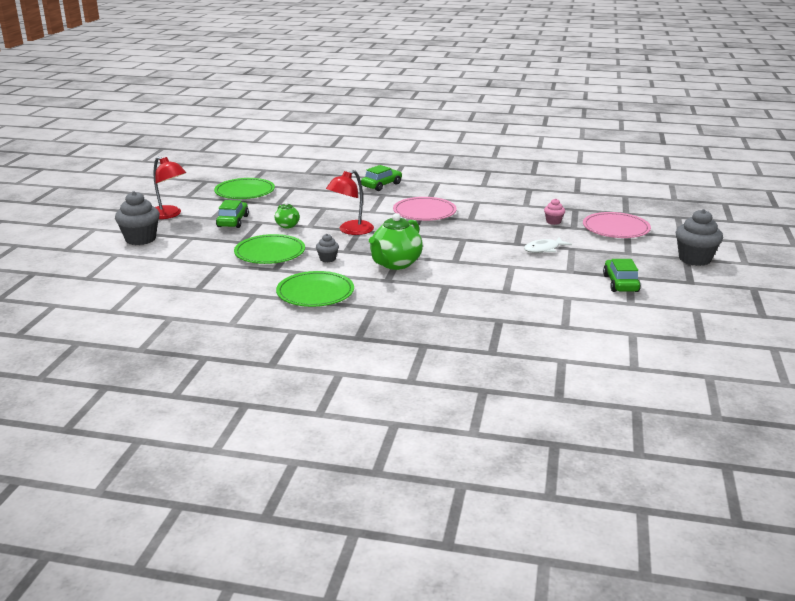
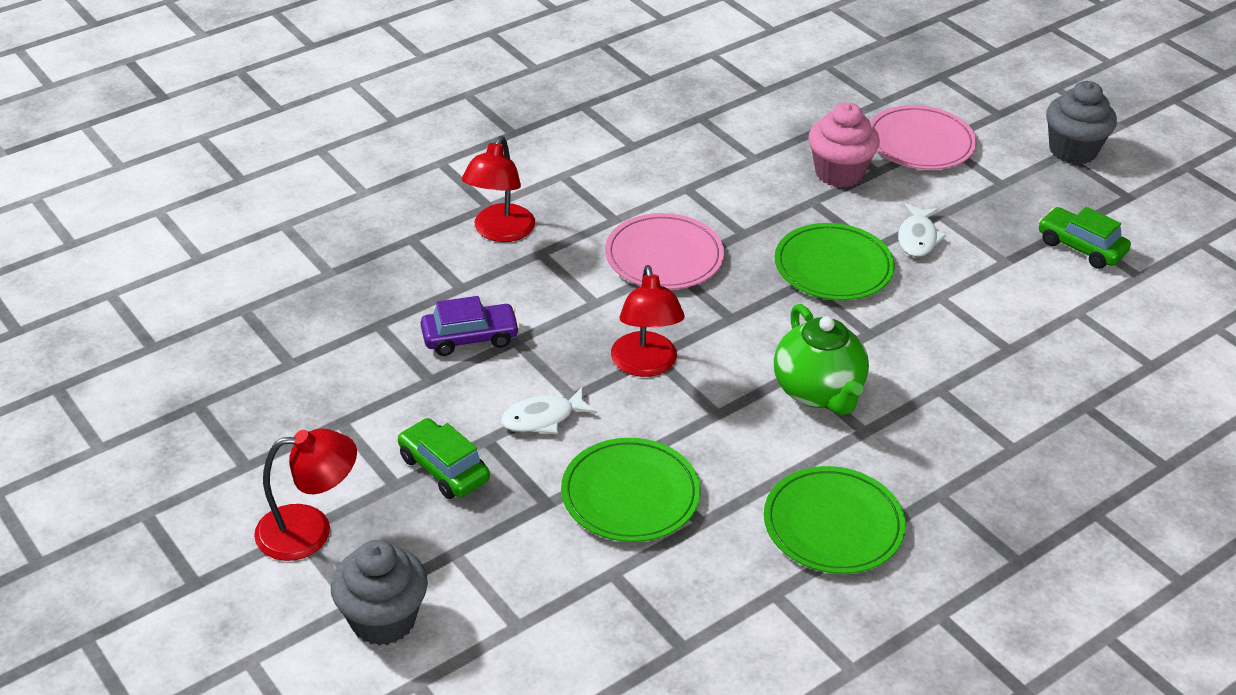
camera: 50 degrees left, 15 degrees up
(245, 192) = (321, 386): green plate -> green plate (833, 266)
(288, 226) = (543, 418): green teapot -> white fish
(312, 201) = (470, 337): none -> purple car
(327, 259) = (725, 447): grey cupcake -> none
(381, 185) = (500, 232): green car -> red lamp
(553, 222) = (839, 173): pink cupcake -> pink cupcake, size x1.95

